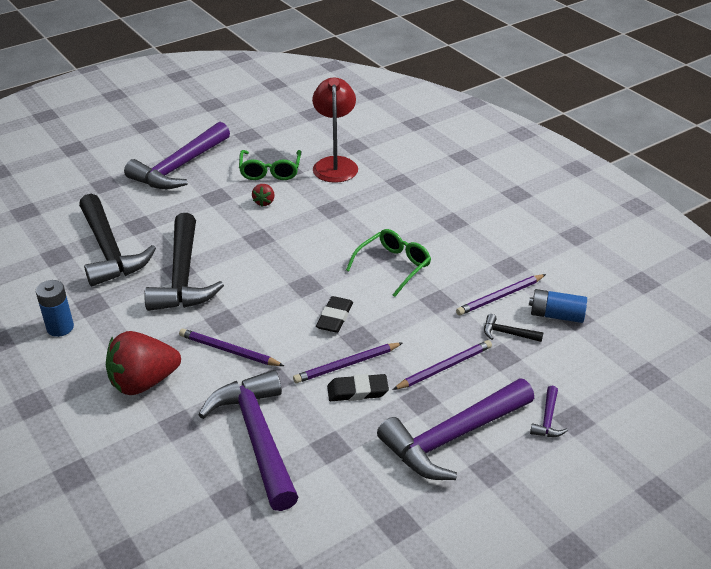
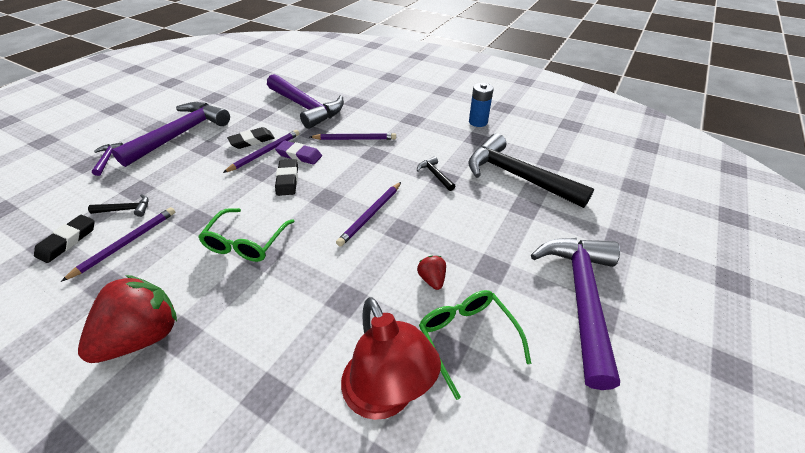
camera: 155 degrees right, 5 degrees up
(143, 382) = (394, 112): red strawberry -> red strawberry (144, 336)
(183, 276) = (435, 175): black hammer -> black hammer, size x0.41
(308, 347) = (299, 155): none -> purple eraser
(444, 367) = (187, 169): purple pencil -> purple pencil (371, 214)
(556, 315) = (68, 241): blue battery -> black eraser

